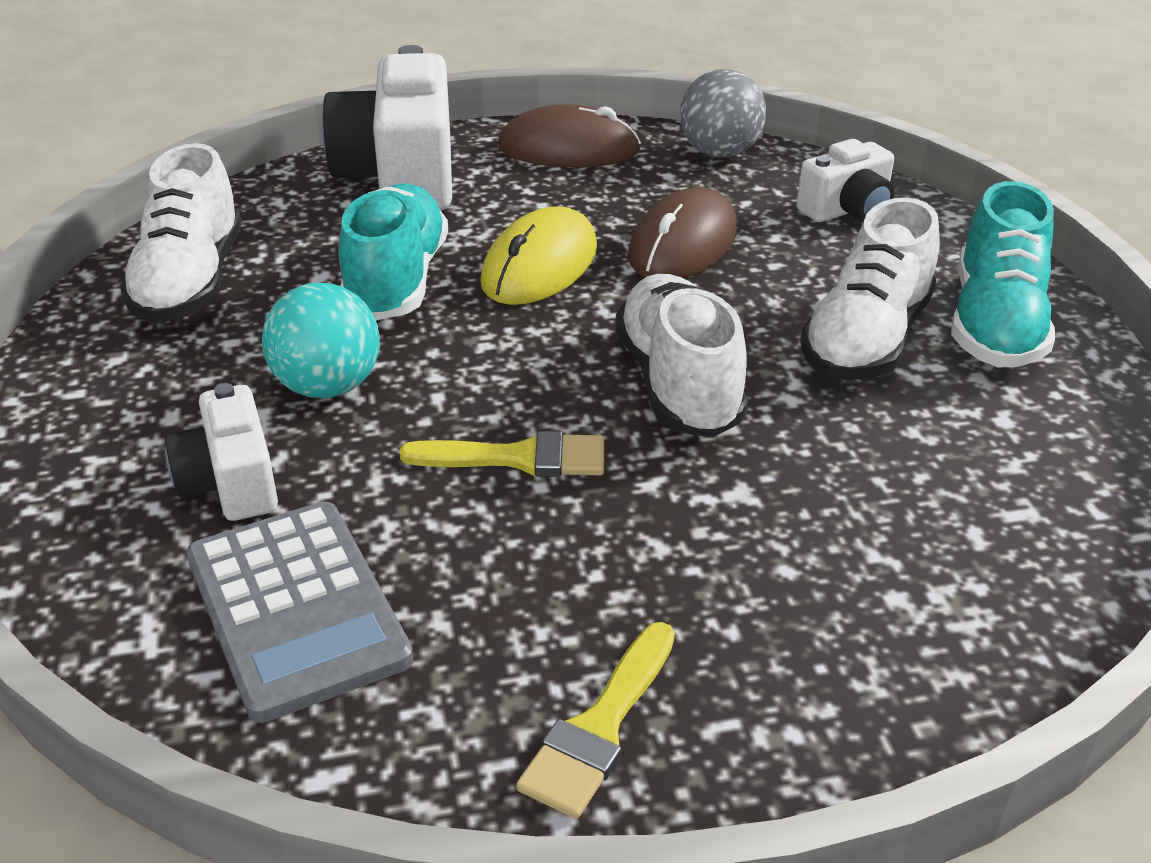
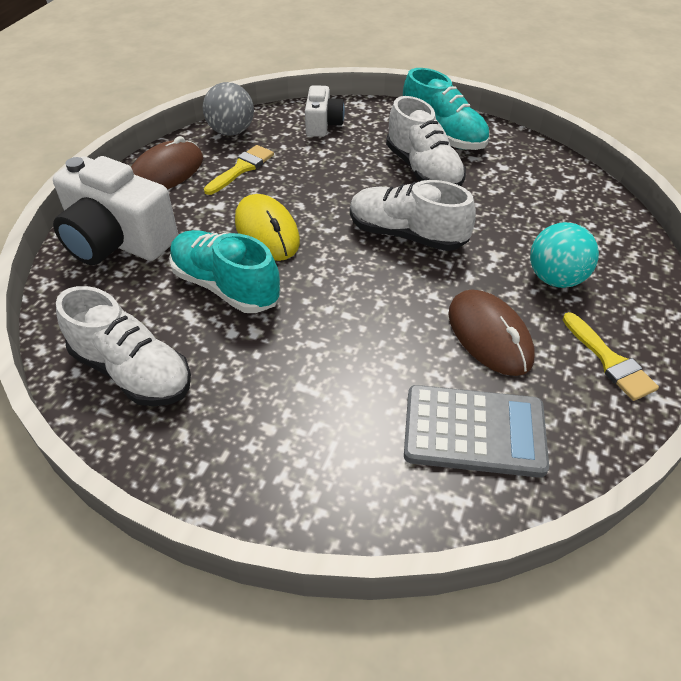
camera: 55 degrees left, 10 degrees up
(230, 483) = (354, 422): white camera -> none
(328, 387) = (301, 352): turquoise ball -> turquoise ball (555, 279)
(519, 458) = (419, 308): yellow brush -> yellow brush (241, 168)
(683, 244) = (298, 180): brown mouse -> brown mouse (489, 335)

